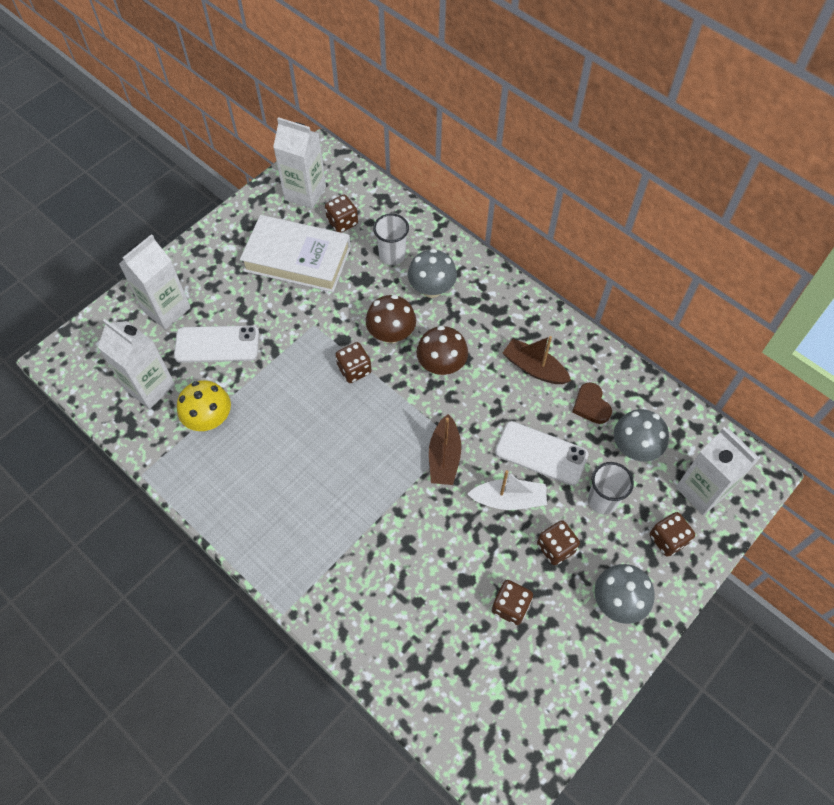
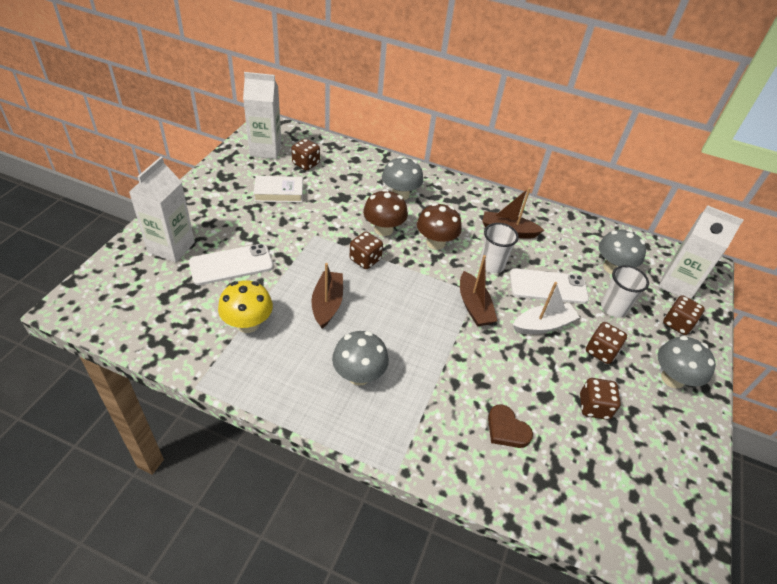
camera: 25 degrees left, 15 degrees down
(150, 387) = (177, 310): white carton -> none
(292, 504) = (359, 375): none -> grey mushroom
(293, 416) = (327, 304): none -> brown boat
(297, 259) = (279, 193): white book -> white book, size x0.56
(392, 255) = (357, 178): white cup -> white cup (491, 265)
(591, 405) = (564, 247): brown heart -> brown heart (506, 429)

